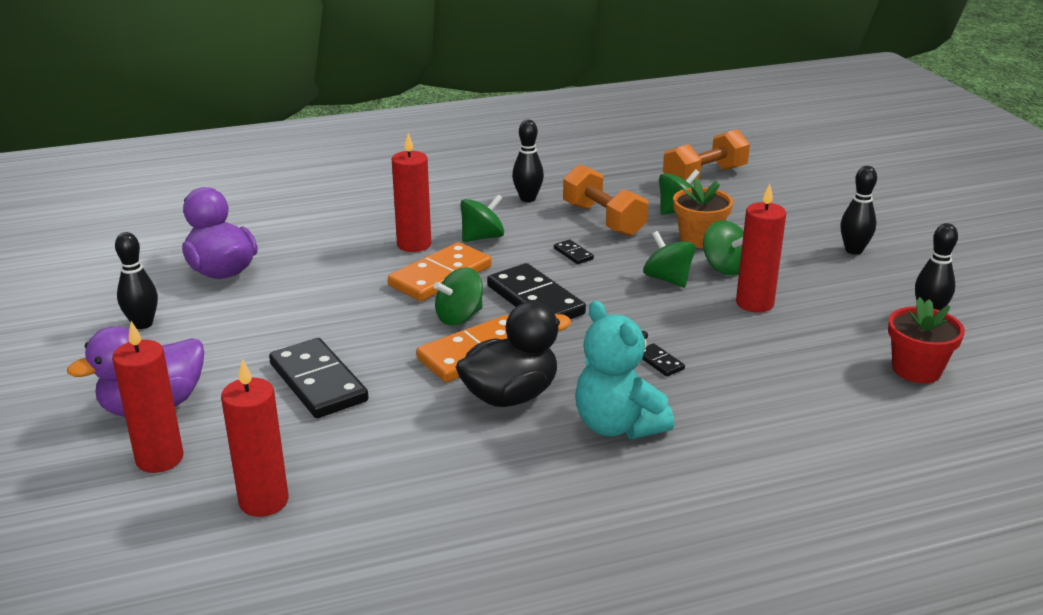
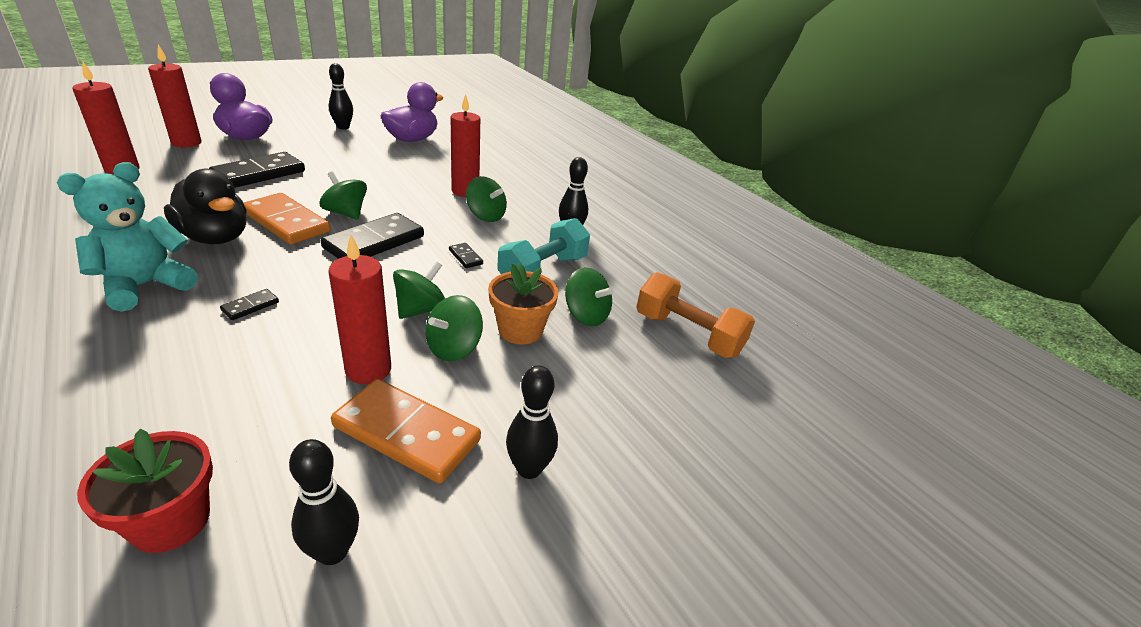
camera: 70 degrees right, 5 degrees up
(440, 276) = (413, 203): orange domino -> orange domino (406, 434)
(573, 254) = (465, 257): black domino -> black domino turned 75 degrees counterclockwise
(603, 220) = (543, 271): orange dumbbell -> turquoise dumbbell

